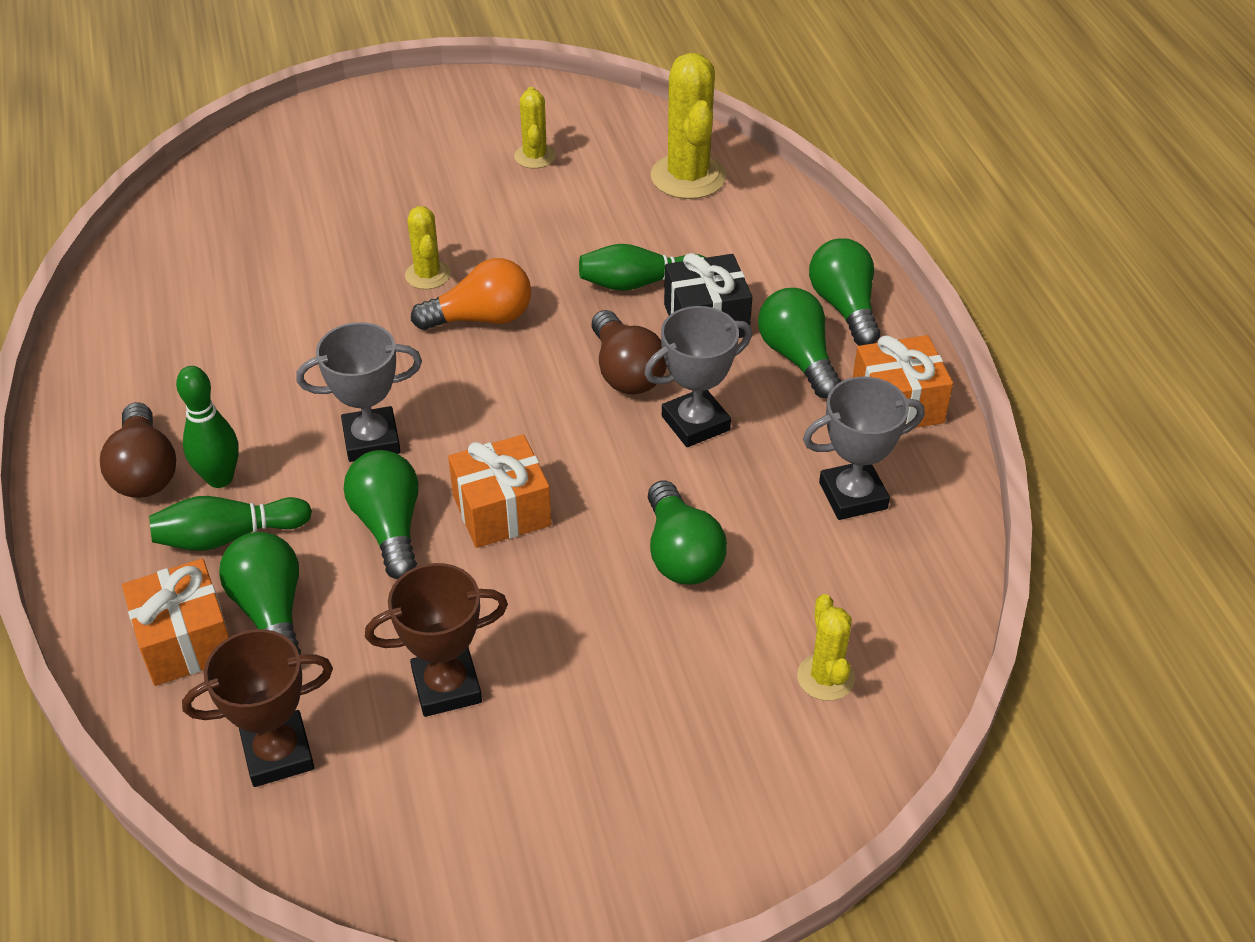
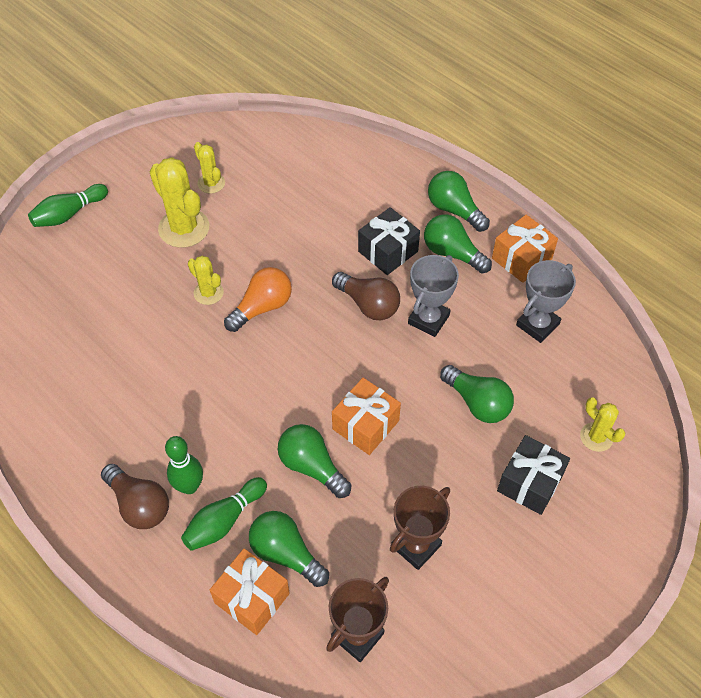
camera: 30 degrees left, 10 degrees up
(371, 440) = (259, 417): grey trophy -> none
(639, 283) = (334, 243): green bowling pin -> green bowling pin (69, 214)
(674, 688) = (530, 483): none -> black gift
(688, 177) = (310, 160): yellow cactus -> yellow cactus (184, 228)

